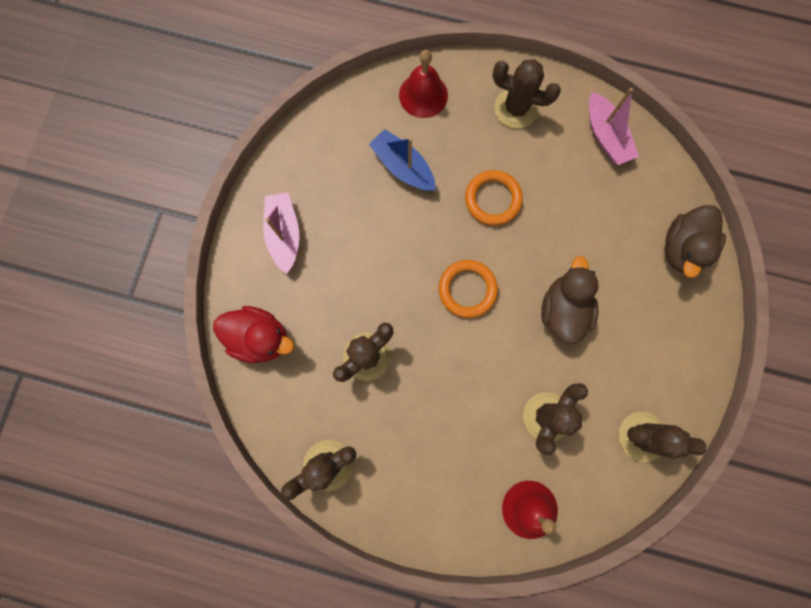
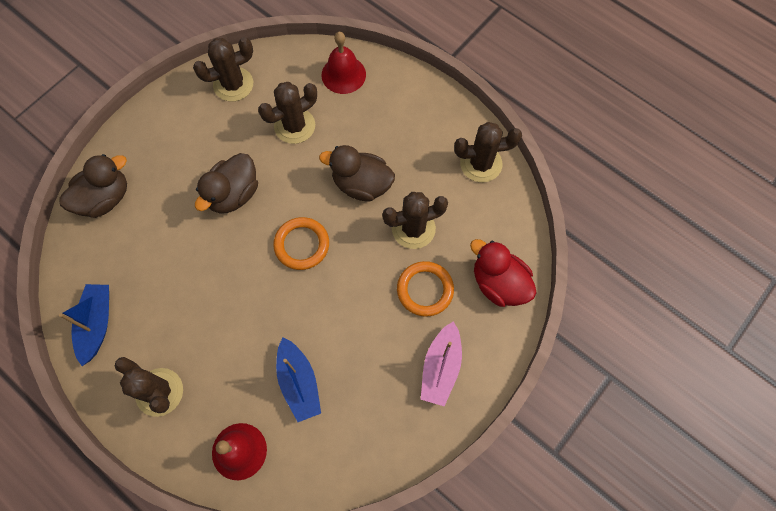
camera: 155 degrees left, 10 degrees down
(442, 380) = (361, 184): none -> brown duck
(493, 199) = (234, 312): orange ring -> orange ring (425, 290)
(605, 136) = (97, 324): pink boat -> blue boat
(642, 436) = (233, 84): brown cactus -> brown cactus turned 60 degrees counterclockwise

